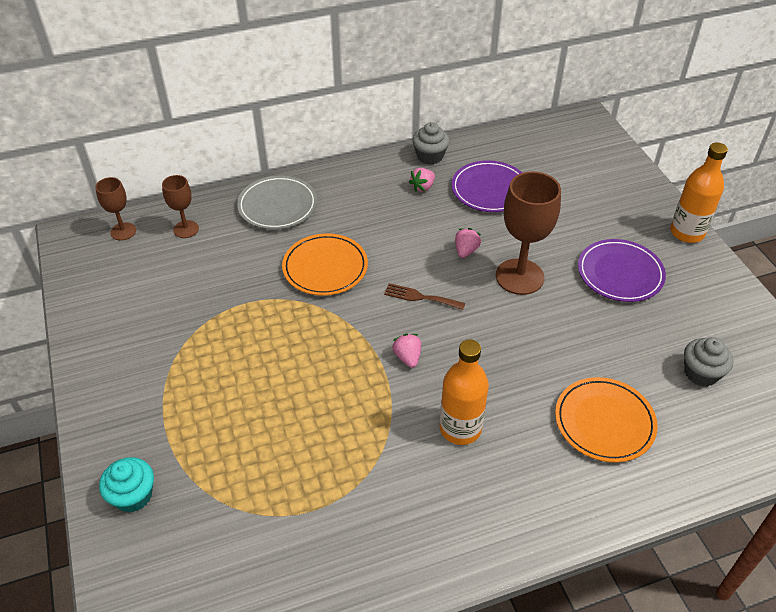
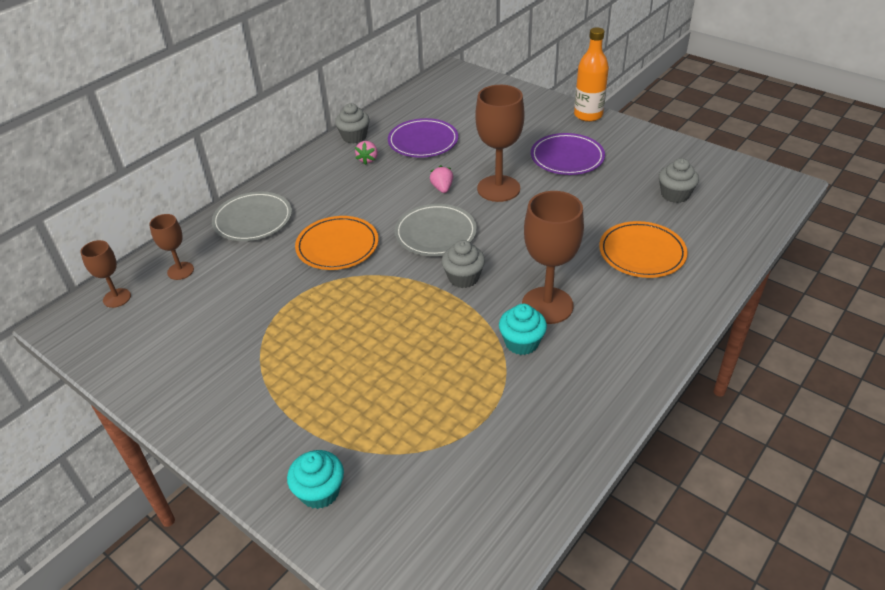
camera: 30 degrees left, 5 degrees down
(404, 454) = (521, 343): none -> turquoise cupcake
(407, 357) = (463, 278): pink strawberry -> grey cupcake
(420, 297) = (435, 233): brown fork -> grey plate
(460, 428) = (547, 305): orange bottle -> brown goblet

